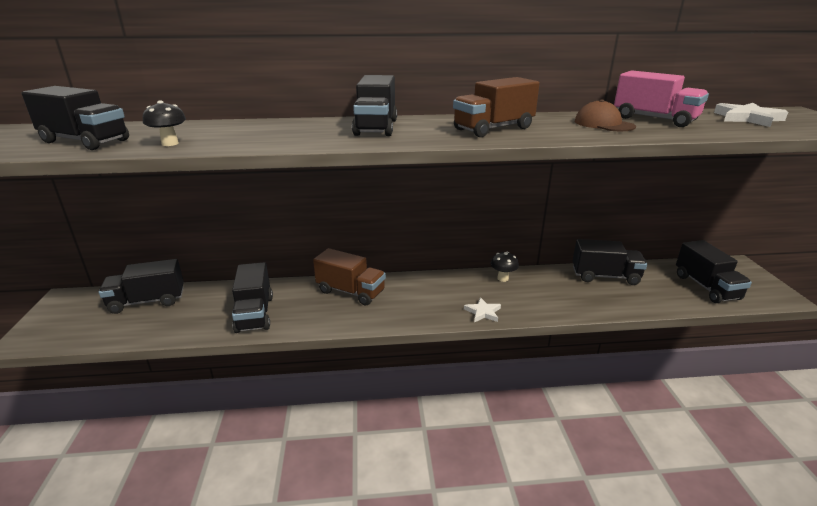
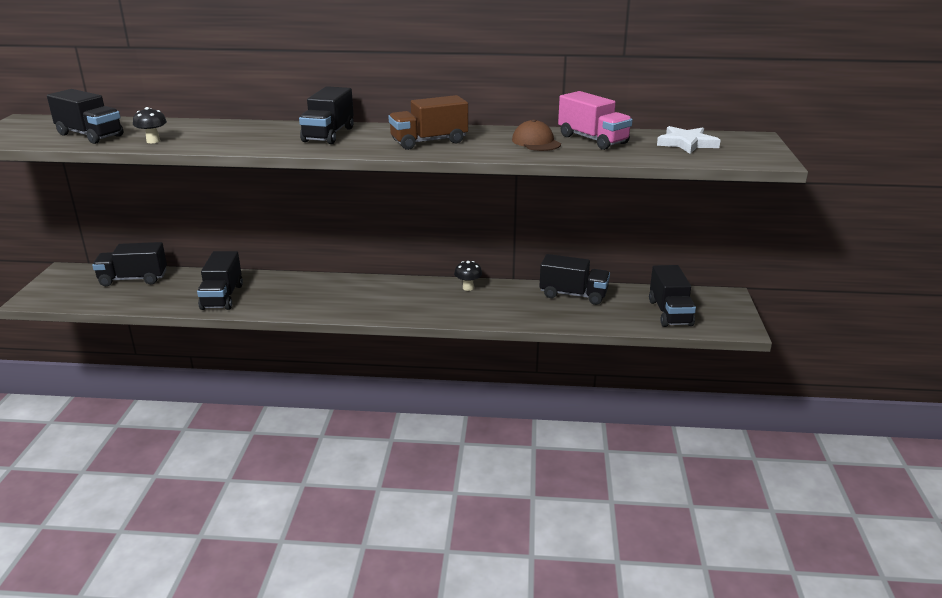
camera: 10 degrees right, 0 degrees up
(350, 292) = (315, 287): brown truck -> none
(483, 312) = (428, 314): white star -> none

